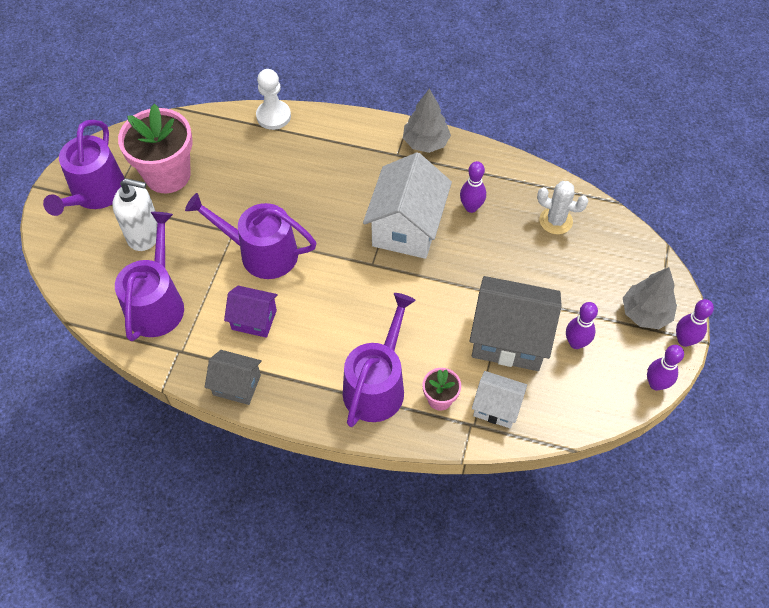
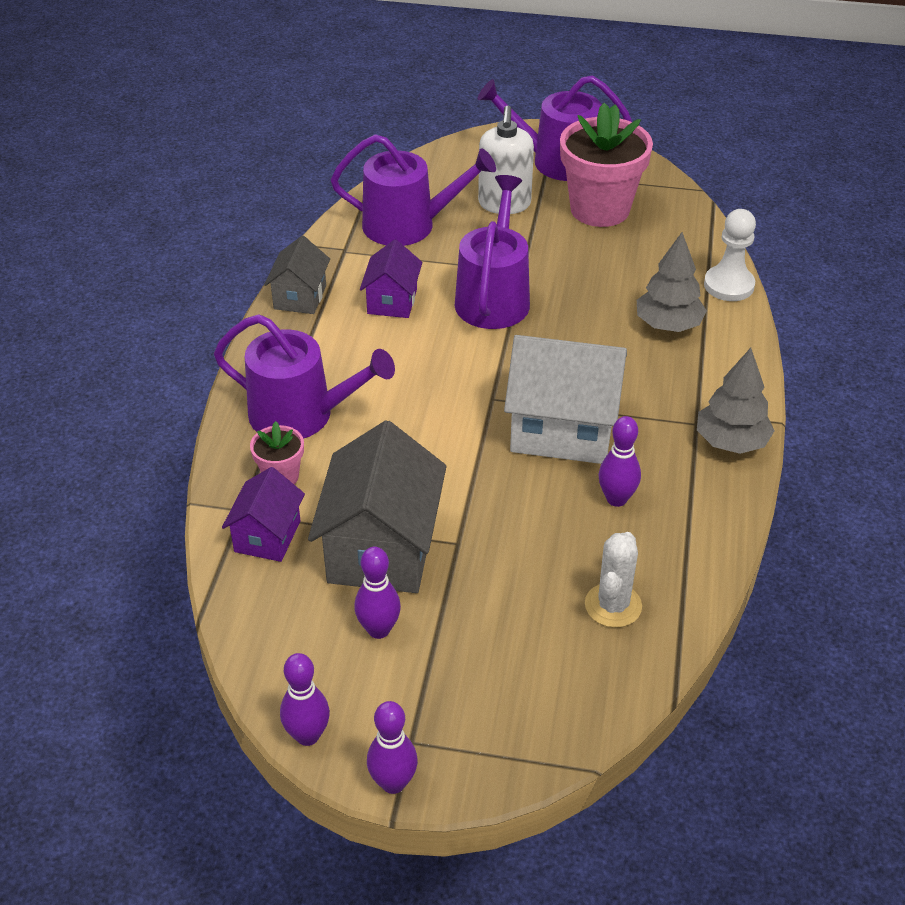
camera: 85 degrees right, 15 degrees down
(496, 407) = (267, 536): white house -> purple house
(645, 313) = (443, 727): grey tree -> grey tree (668, 325)

